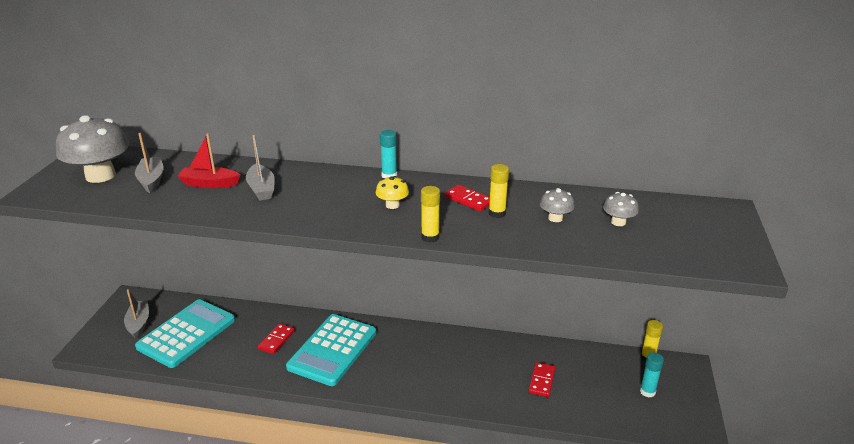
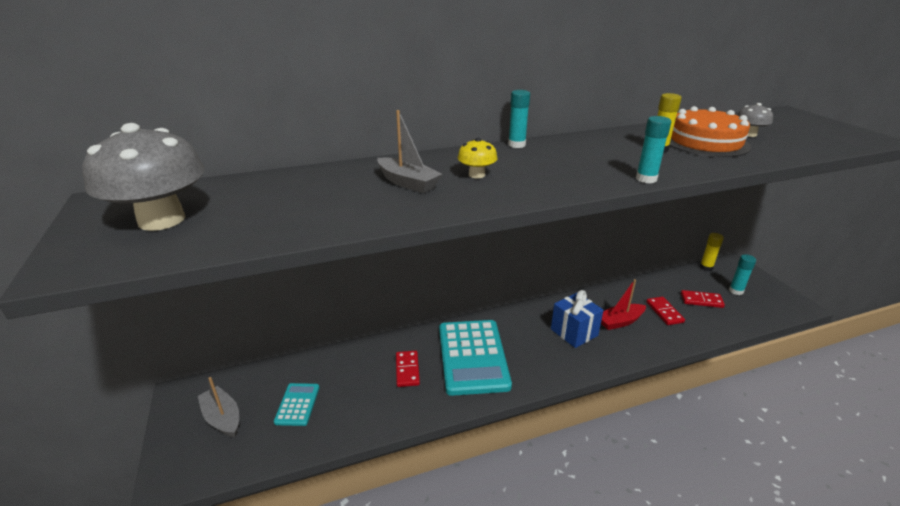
camera: 30 degrees left, 0 degrees up
(151, 180) = (250, 207): grey boat -> none
(187, 333) = (297, 404): turquoise calculator -> turquoise calculator, size x0.47
(209, 184) = (336, 192): red boat -> red boat (620, 321)
(392, 205) = (564, 164): yellow mushroom -> yellow mushroom (476, 175)
(430, 237) = (646, 179): yellow glue stick -> turquoise glue stick
(435, 364) = (574, 332): none -> blue gift
(468, 200) = (618, 146): red domino -> red domino (701, 300)
(555, 218) = (705, 142): grey mushroom -> orange cake

